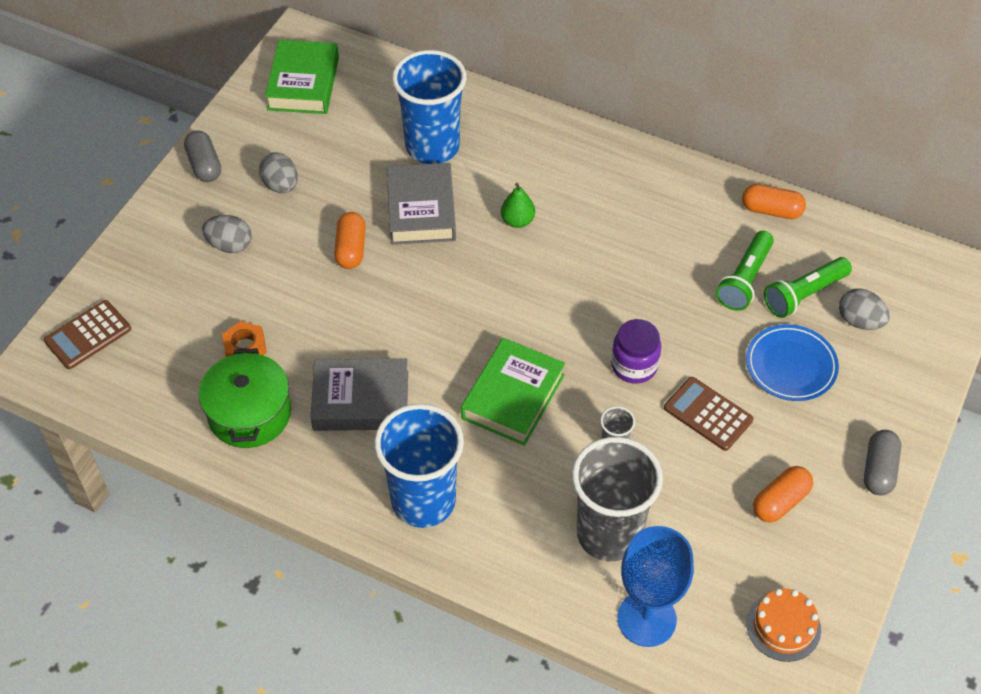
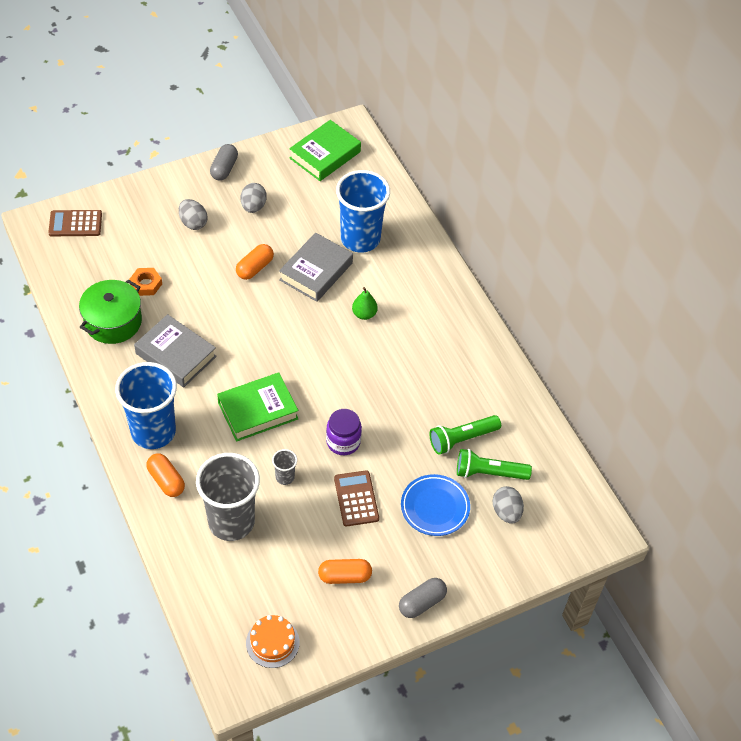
camera: 35 degrees right, 0 degrees up
(646, 619) = (204, 581): blue goblet -> none
(771, 210) = (524, 410): orange capsule -> orange capsule (166, 481)

